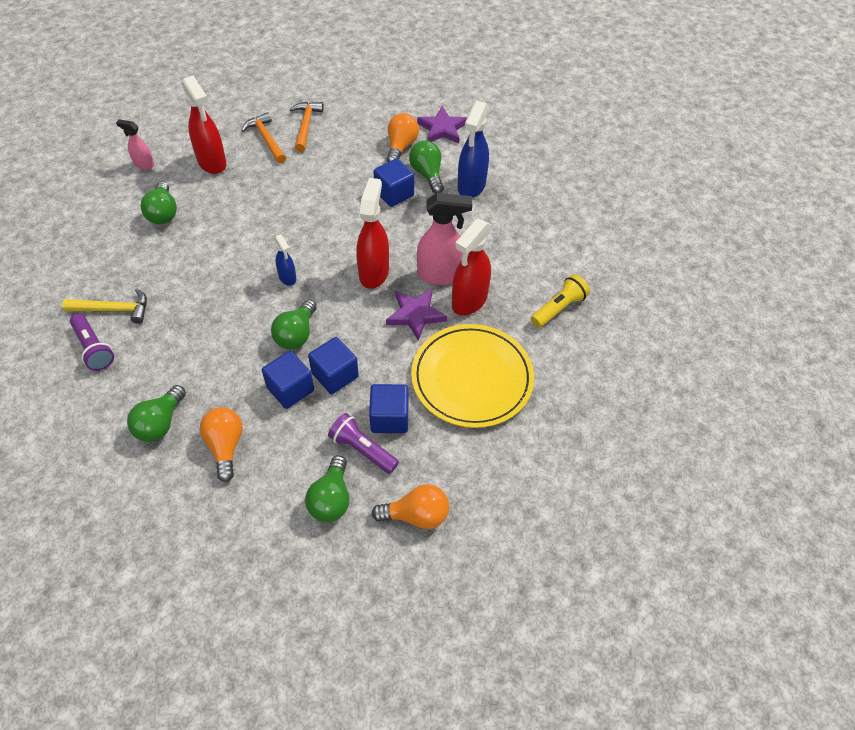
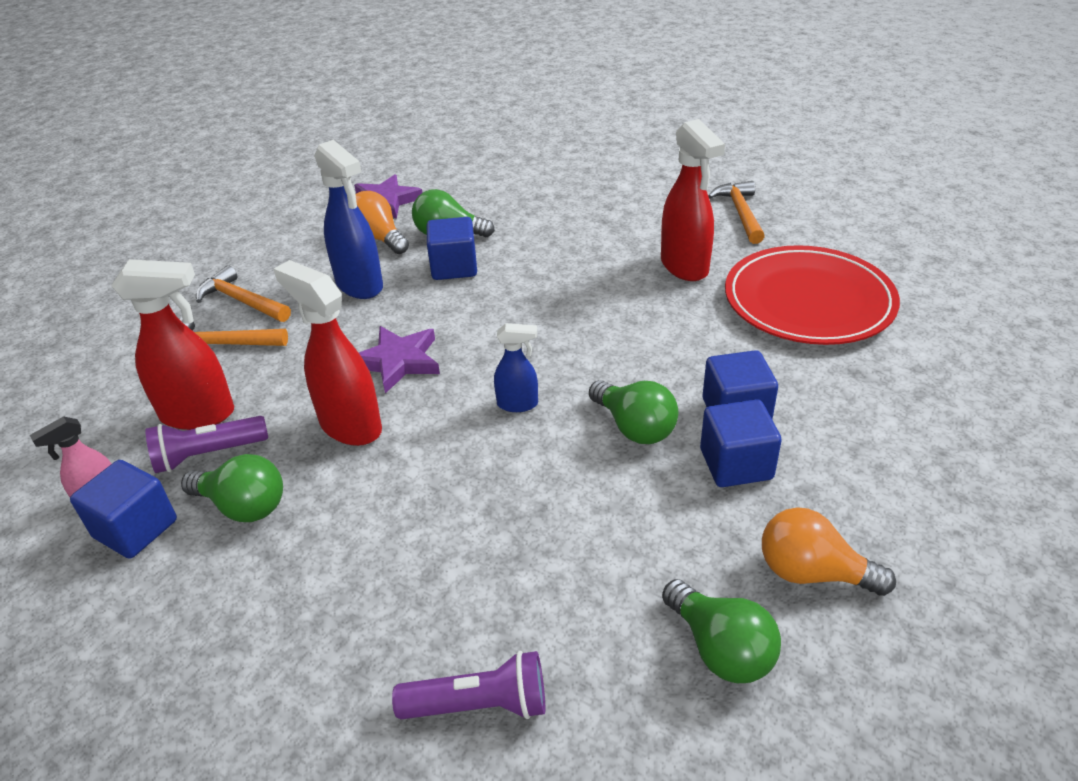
camera: 55 degrees left, 15 degrees down
(113, 309) = (406, 644): yellow hammer -> none
(331, 499) = (960, 482): green light bulb -> none
(362, 449) = (882, 425): purple flashlight -> purple flashlight (208, 455)
(374, 272) = (576, 323): red spray bottle -> red spray bottle (350, 426)
(389, 418) = (839, 385): blue cube -> blue cube (135, 529)
(415, 315) = (676, 312): purple star -> purple star (398, 361)
(416, 515) = (1012, 410): orange light bulb -> none
(440, 275) = (625, 274): pink spray bottle -> none
(471, 186) = (502, 211): blue spray bottle -> blue spray bottle (360, 285)
(472, 378) = (808, 301): yellow plate -> red plate
(559, 308) = (740, 213): yellow flashlight -> orange hammer

